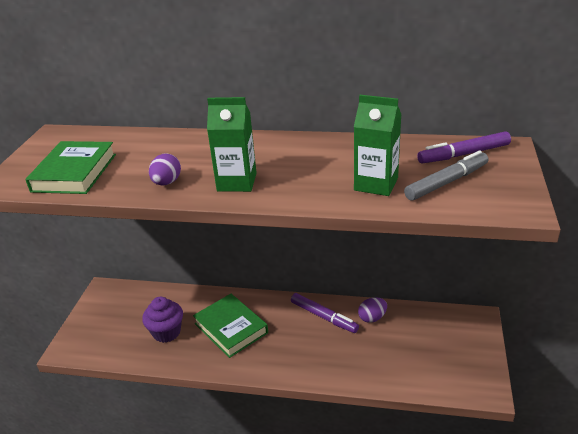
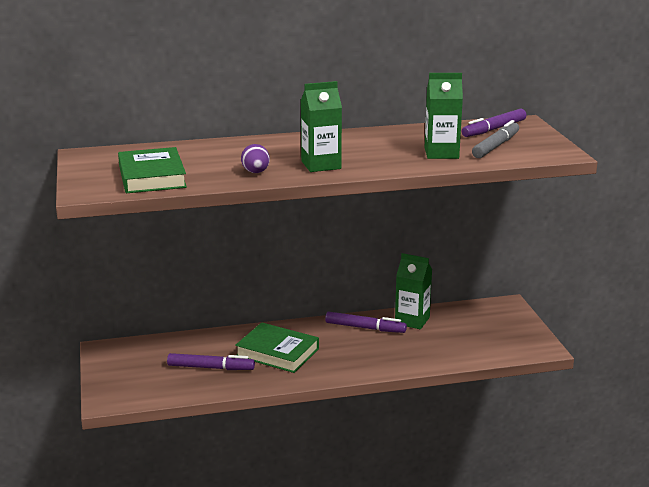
camera: 25 degrees left, 10 degrees down
(166, 332) = (210, 368): purple cupcake -> purple marker
(372, 318) = (412, 320): purple egg -> green carton

